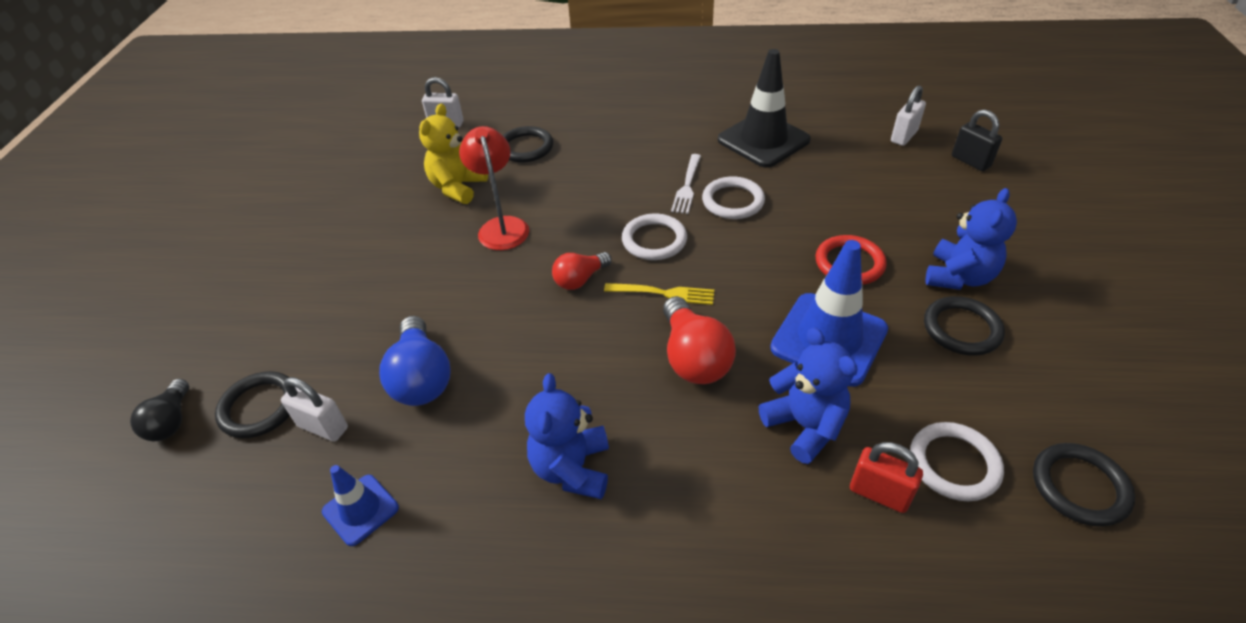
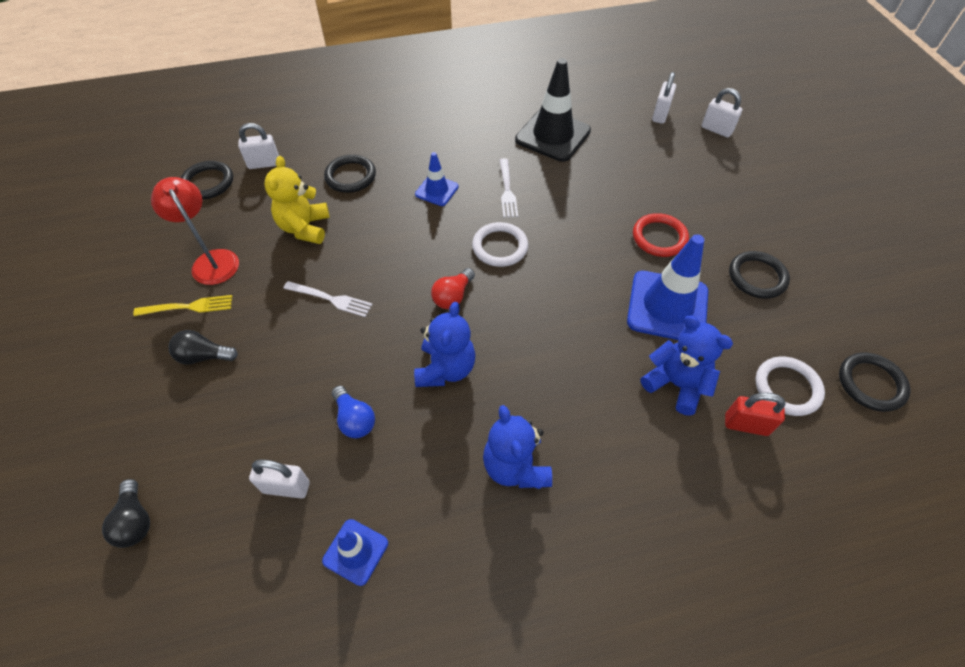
camera: 20 degrees left, 10 degrees up
(259, 407) = (216, 484): black ring -> black ring (208, 182)
(306, 286) = (204, 356): none -> black light bulb
(421, 378) = (354, 419): blue light bulb -> blue light bulb, size x0.63
(452, 258) = (330, 299): none -> white fork
(501, 226) = (362, 259): red lamp -> red lamp (212, 260)
(609, 174) = (437, 190): none -> blue traffic cone
(663, 293) = (527, 294): yellow fork -> yellow fork (188, 307)
(693, 357) = (572, 346): red light bulb -> none
(733, 201) = (550, 198): white ring -> none
(958, 277) = (740, 233): blue teddy bear -> blue teddy bear (445, 369)
(970, 161) = (716, 130): black padlock -> white padlock

